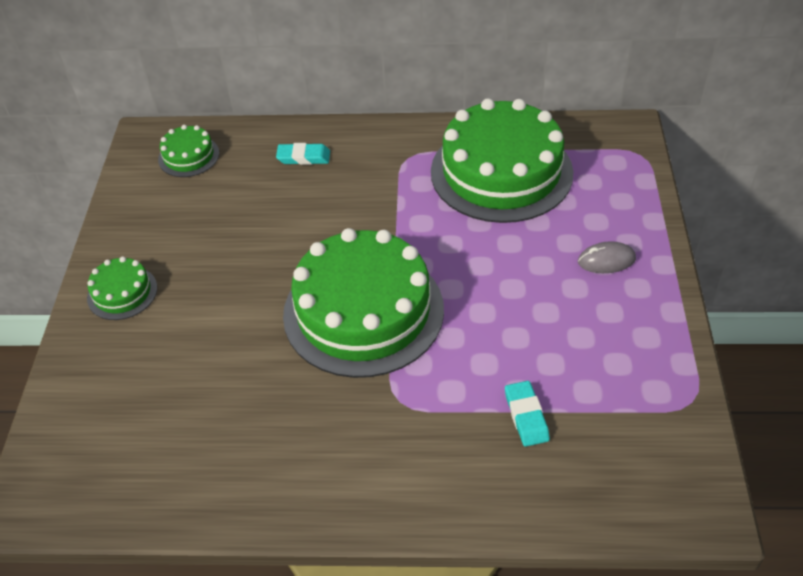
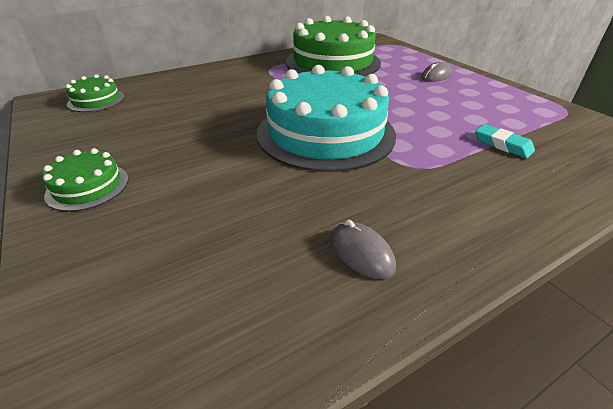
camera: 35 degrees left, 10 degrees down
(262, 464) = (361, 253): none -> grey mouse
(303, 157) = (195, 82): turquoise eraser -> none
(363, 311) = (325, 133): green cake -> turquoise cake

